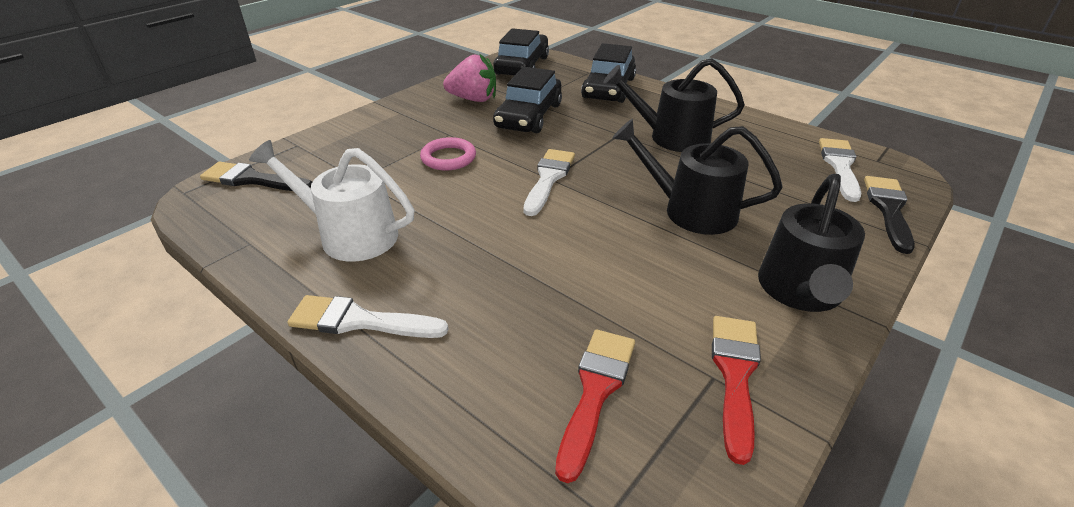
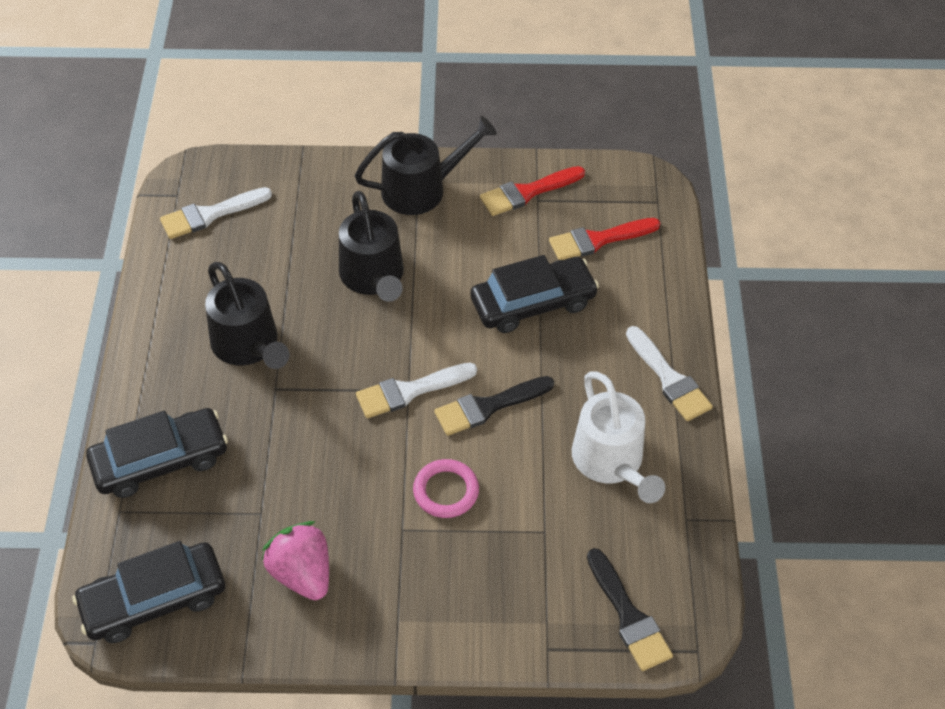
camera: 130 degrees left, 15 degrees up
(529, 116) = (299, 489): black car -> black car (533, 303)
(888, 209) = (266, 172): black brush -> black brush (488, 407)

